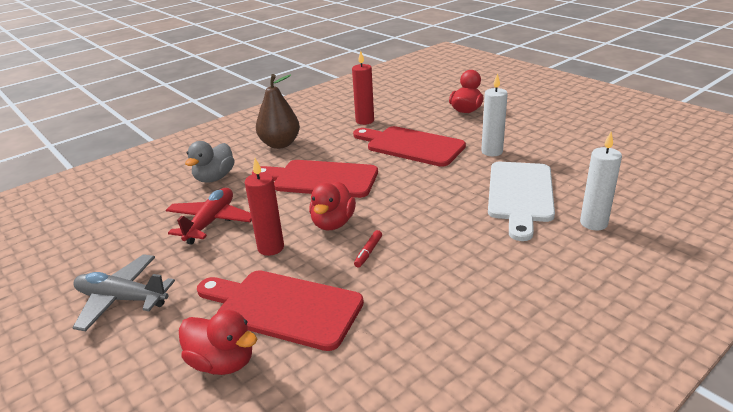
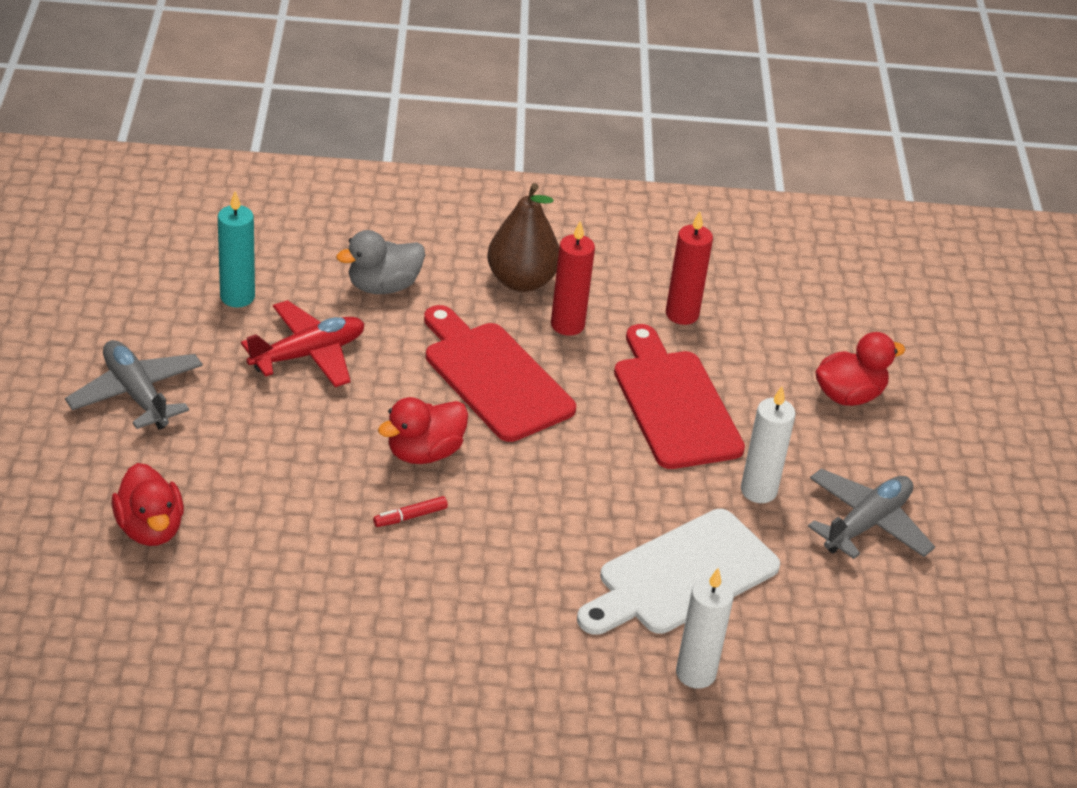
camera: 35 degrees right, 10 degrees up
(135, 222) = (237, 297): none -> turquoise candle
(271, 248) = (326, 436): red candle -> red candle (567, 325)
(283, 307) = (257, 515): red cutting board -> none
(545, 138) = (866, 524): none -> grey plane

